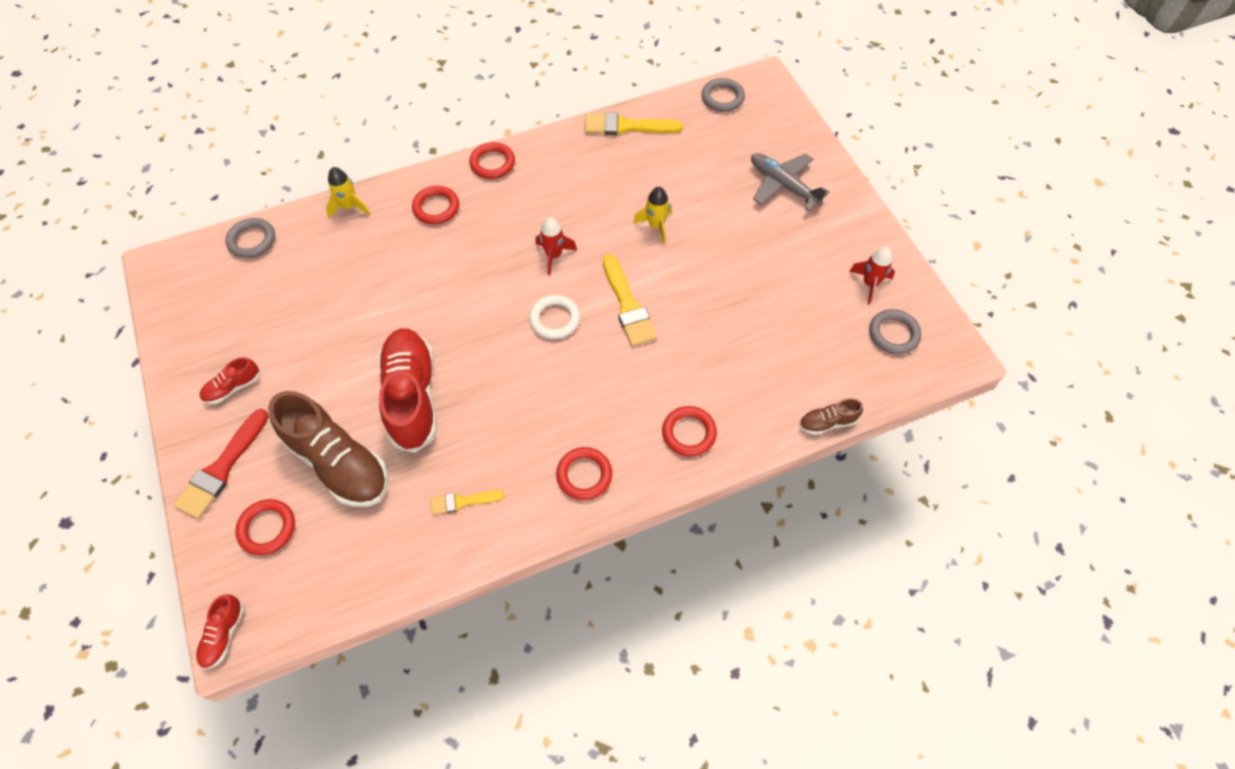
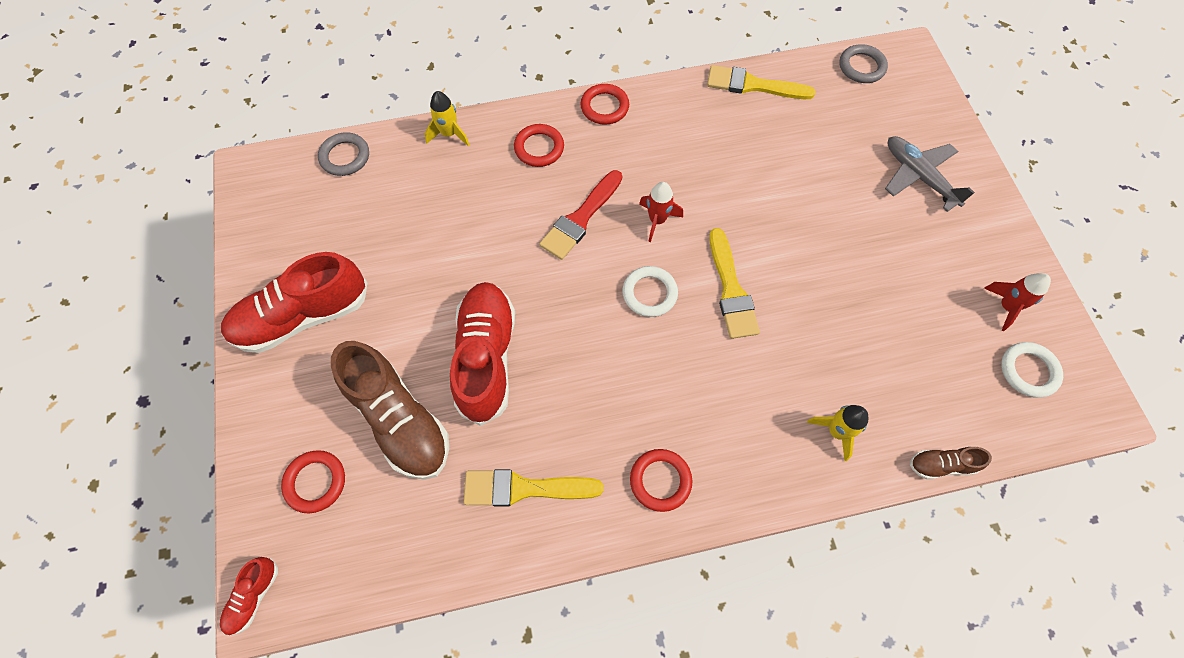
camera: 10 degrees right, 5 degrees up
(222, 468) = (278, 405): red brush -> red brush (580, 218)
(233, 387) = (303, 316): red shoe -> red shoe, size x2.19
(462, 501) = (524, 488): yellow brush -> yellow brush, size x1.72
(656, 226) = (772, 203): yellow rocket -> yellow rocket (836, 431)
(689, 433) = (782, 451): red ring -> none
(893, 334) = (1028, 371): grey ring -> white ring

